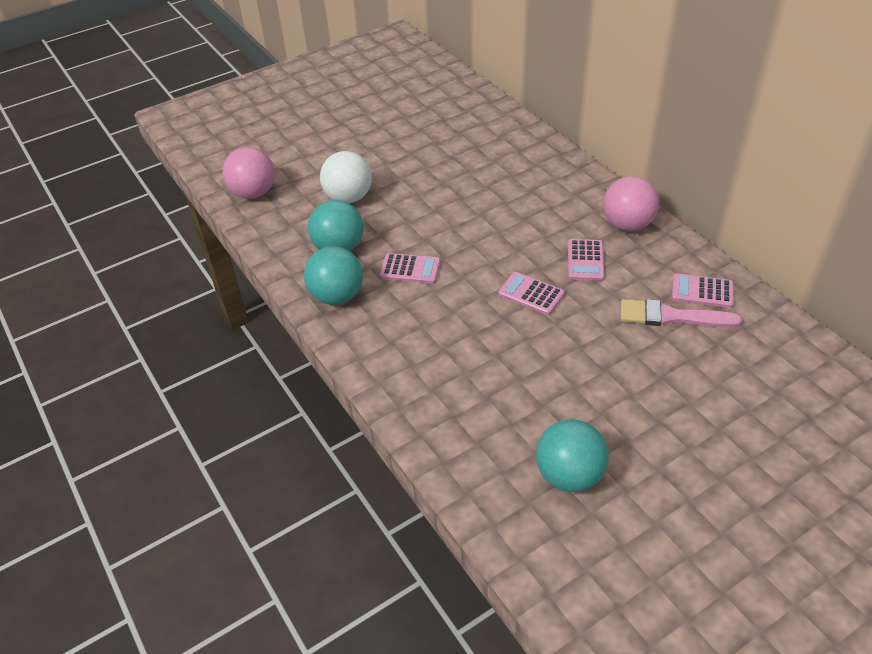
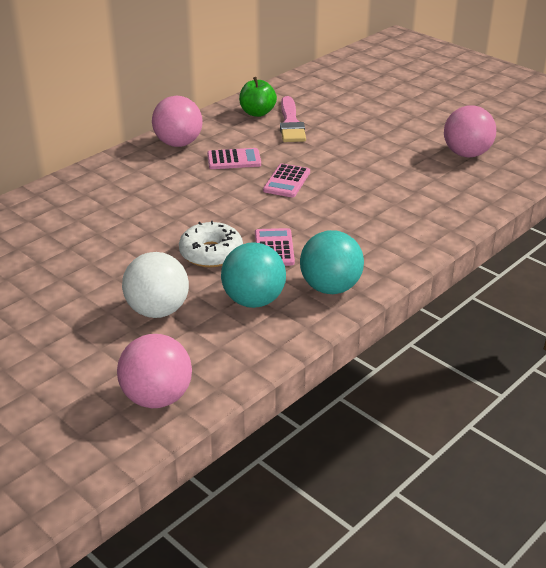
camera: 105 degrees left, 10 degrees down
(416, 230) = (211, 253): none -> white donut
(569, 475) = (466, 154): turquoise ball -> pink ball
(702, 291) = (257, 113): pink calculator -> green apple

